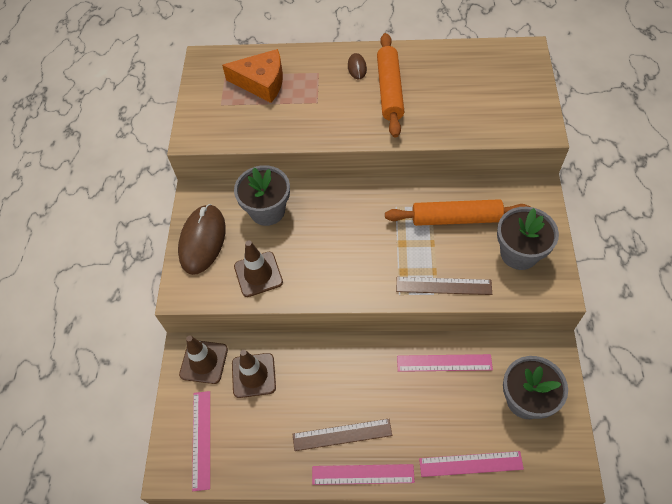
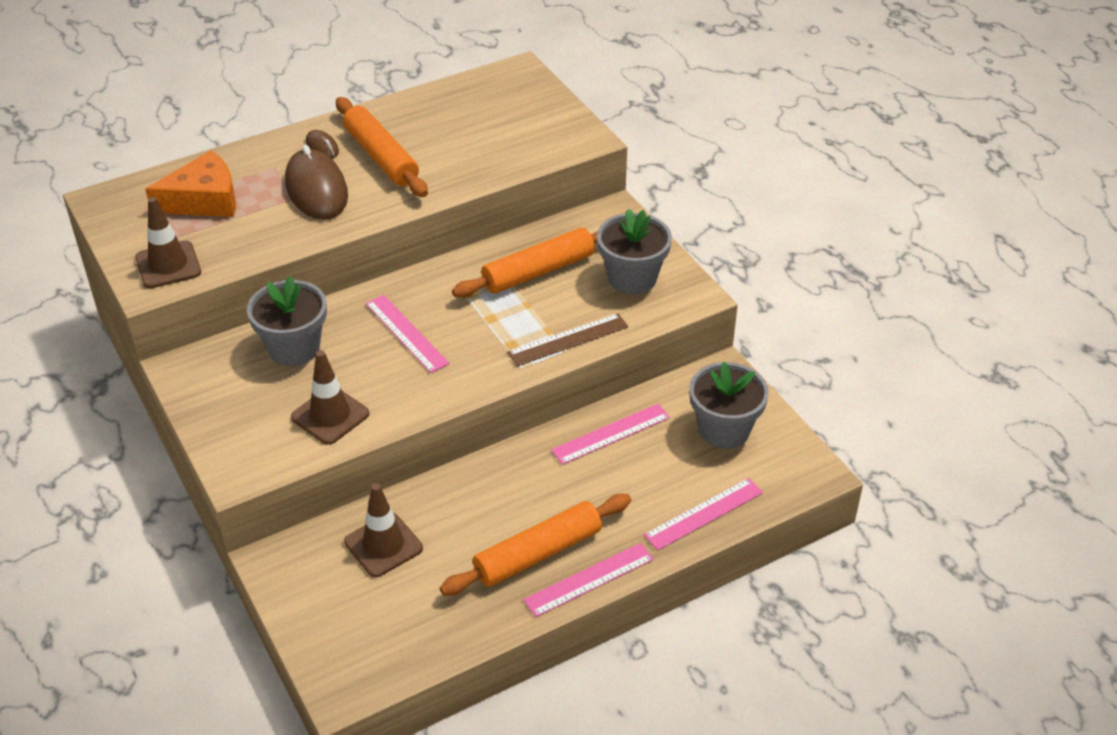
camera: 35 degrees left, 15 degrees down
(201, 439) = (361, 639): pink ruler -> pink ruler (406, 333)
(202, 240) = (227, 410): brown mouse -> brown mouse (316, 189)
(204, 362) = (305, 560): brown traffic cone -> brown traffic cone (168, 265)
(342, 434) = (538, 554): brown ruler -> orange rolling pin

